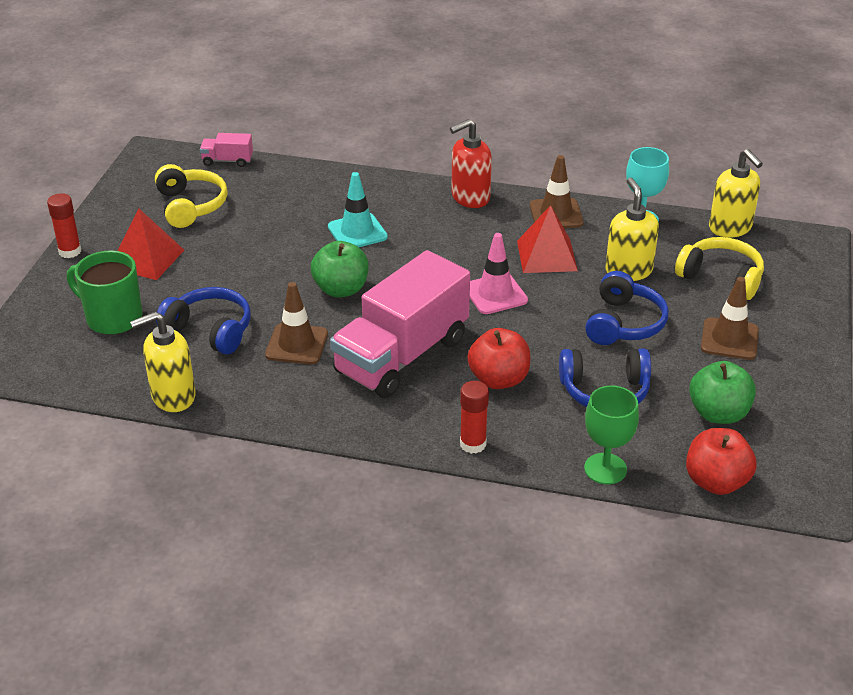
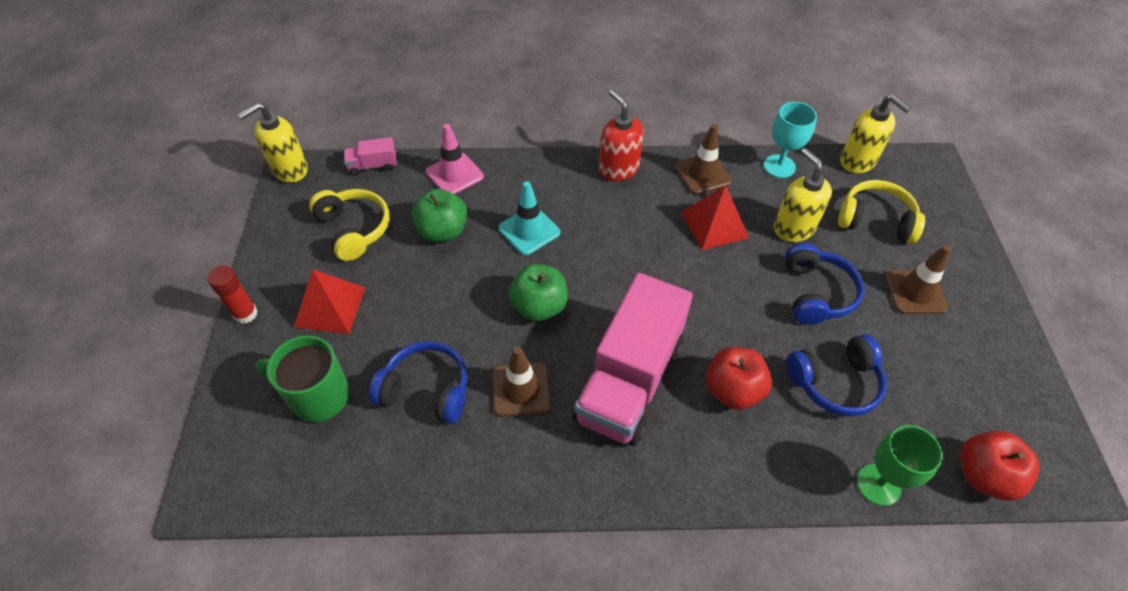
camera: 15 degrees left, 15 degrees up
(173, 396) = (416, 493): yellow soap dispenser -> yellow soap dispenser (289, 170)
(470, 198) = (618, 169): red soap dispenser -> red soap dispenser turned 105 degrees clockwise
(473, 444) = (742, 483): red glue stick -> none
(495, 294) = (687, 282): pink traffic cone -> pink traffic cone (454, 174)
(718, 413) = (946, 386): green apple -> green apple (443, 231)

